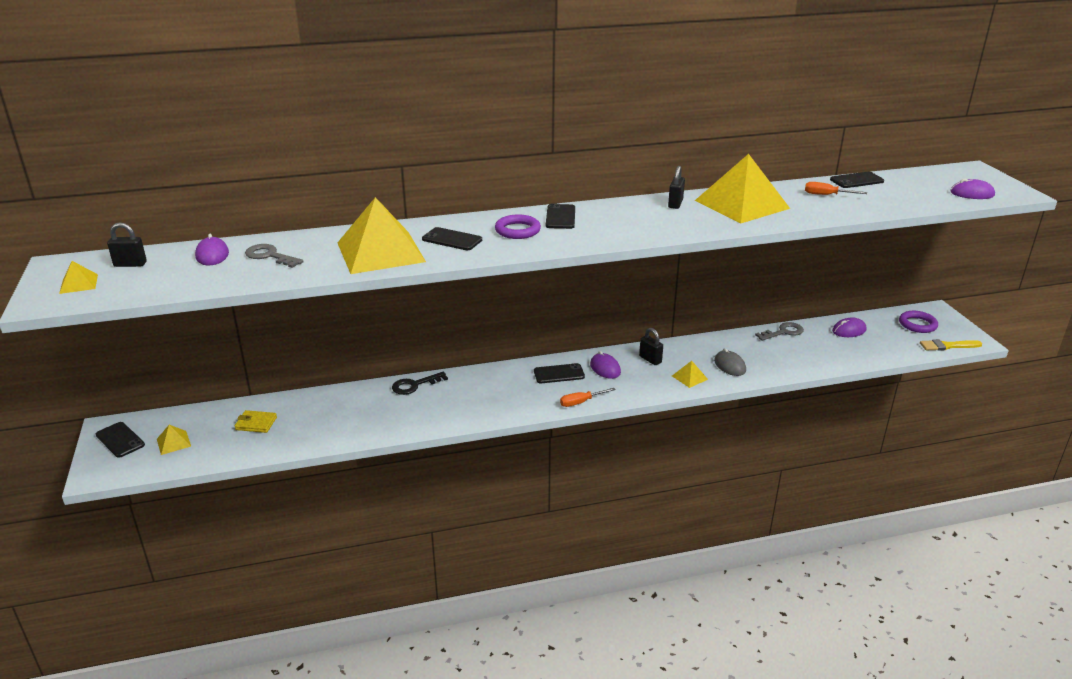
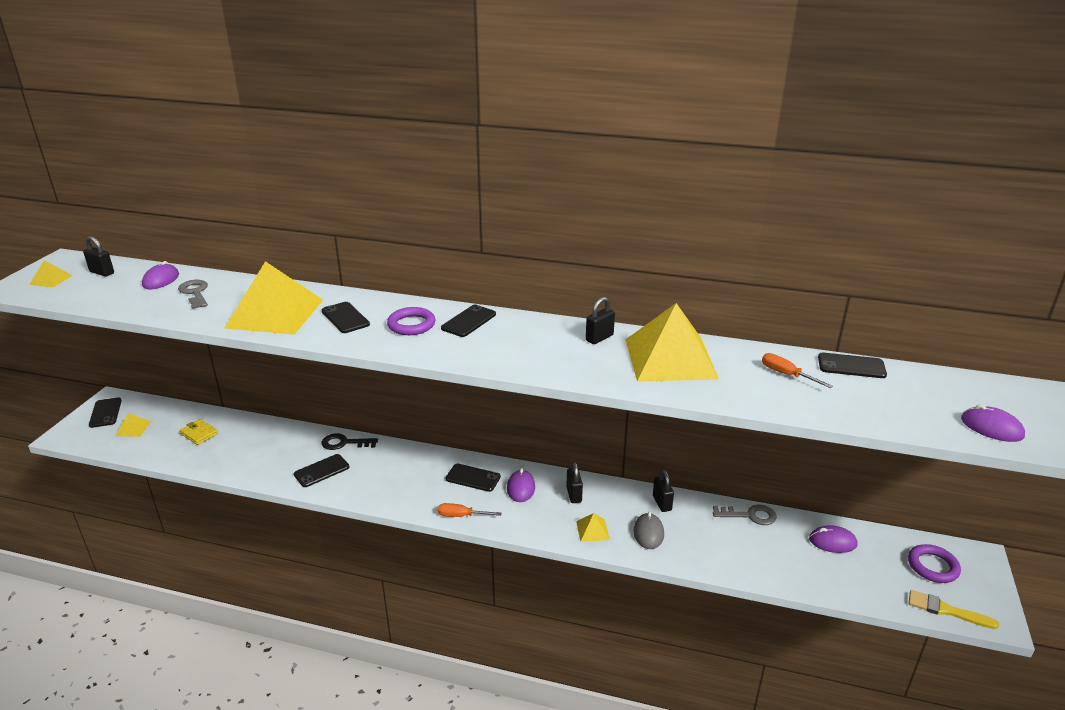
camera: 30 degrees right, 0 degrees up
(420, 412) = (321, 471): none -> black phone
(718, 344) = (662, 503): none -> black padlock

